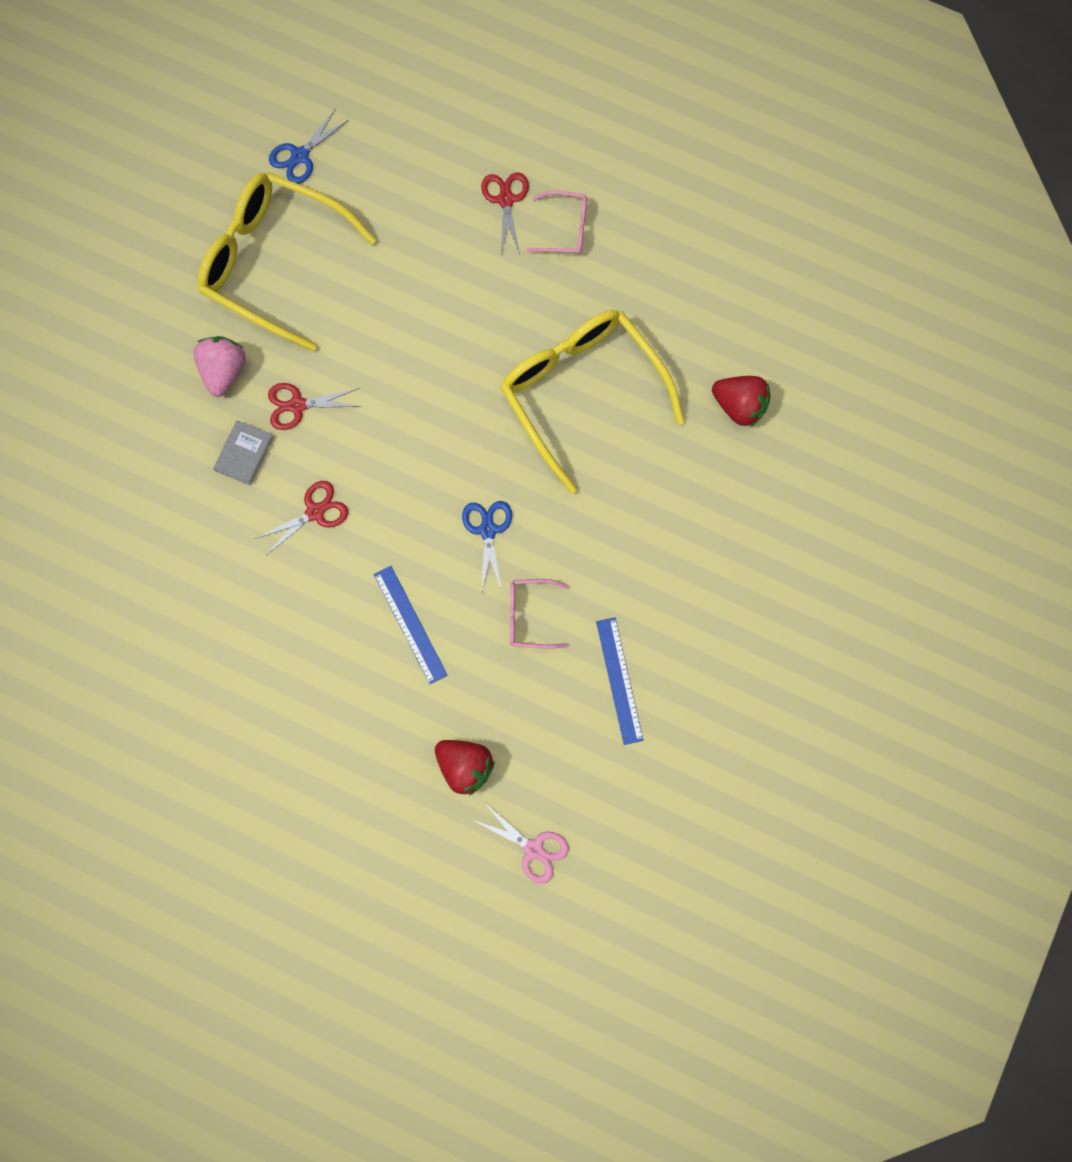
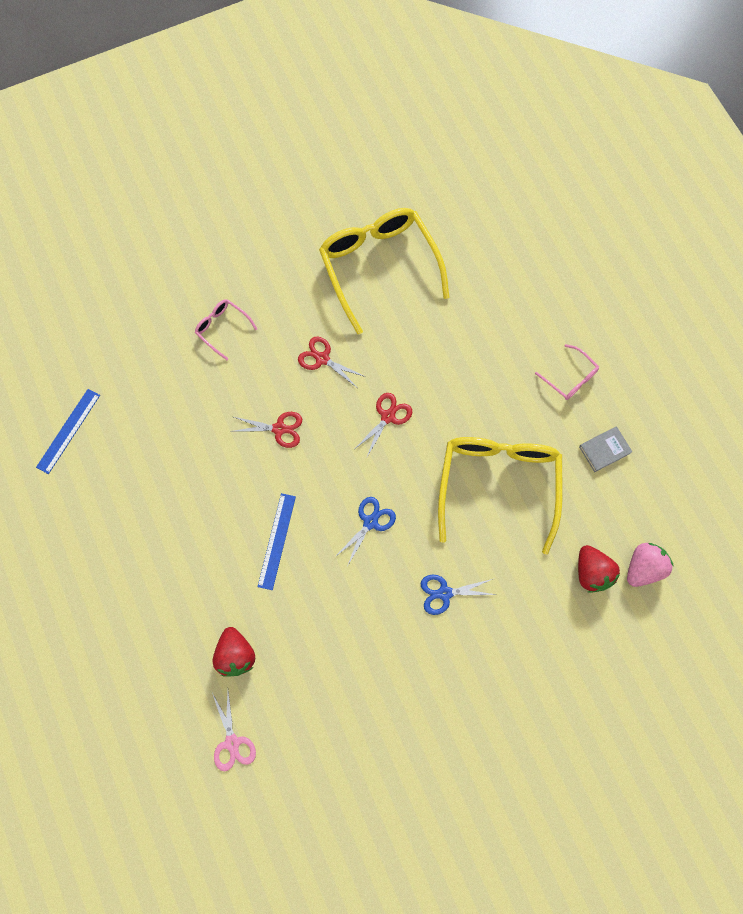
camera: 40 degrees right, 5 degrees down
(224, 371) = (298, 306): pink strawberry -> pink strawberry (643, 567)
(244, 454) = (268, 363): grey book -> grey book (604, 450)
(300, 156) = (445, 217): blue scissors -> blue scissors (444, 593)
(506, 199) = (547, 333): red scissors -> red scissors (388, 416)
(530, 615) = (352, 595): pink glasses -> pink glasses (222, 328)
(619, 680) = (372, 682): blue ruler -> blue ruler (68, 431)

